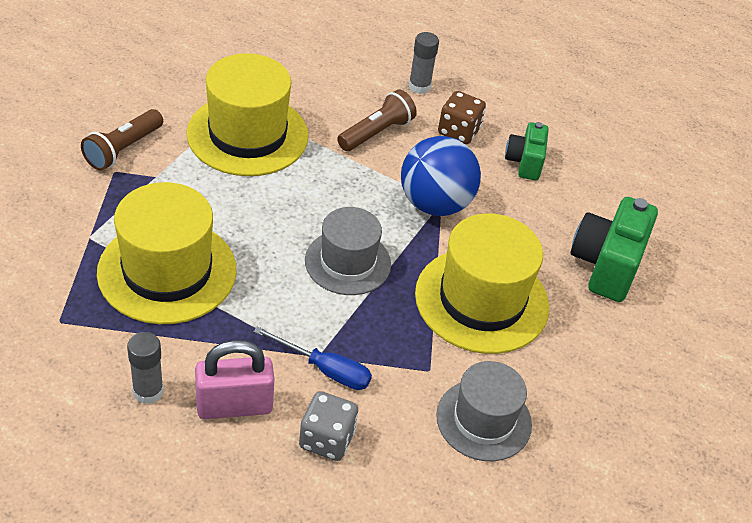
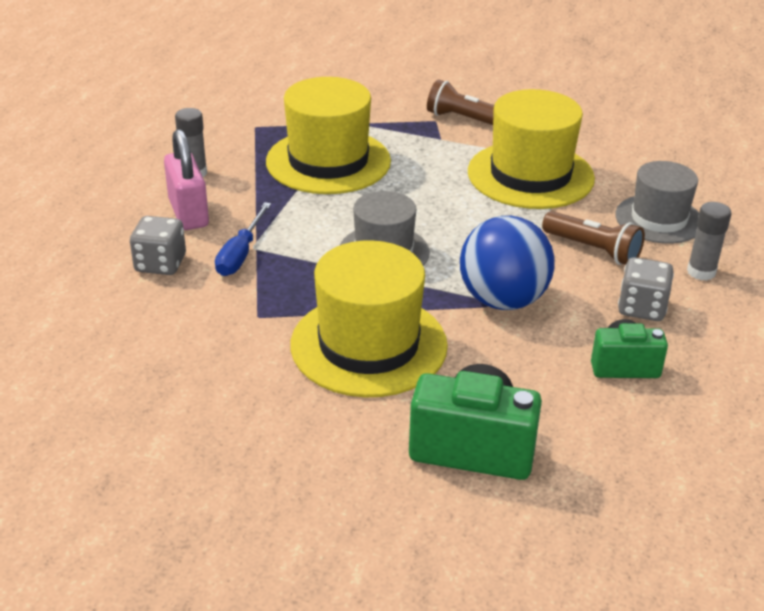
camera: 85 degrees right, 10 degrees down
(458, 131) = (641, 308): brown dice -> grey dice
(483, 420) = (201, 357): grey hat -> grey hat (659, 219)

